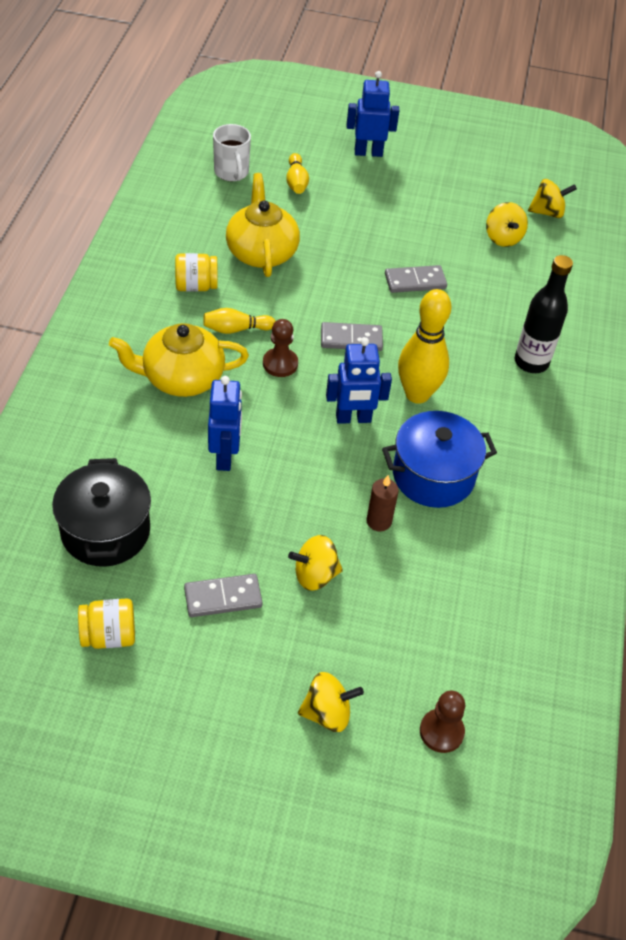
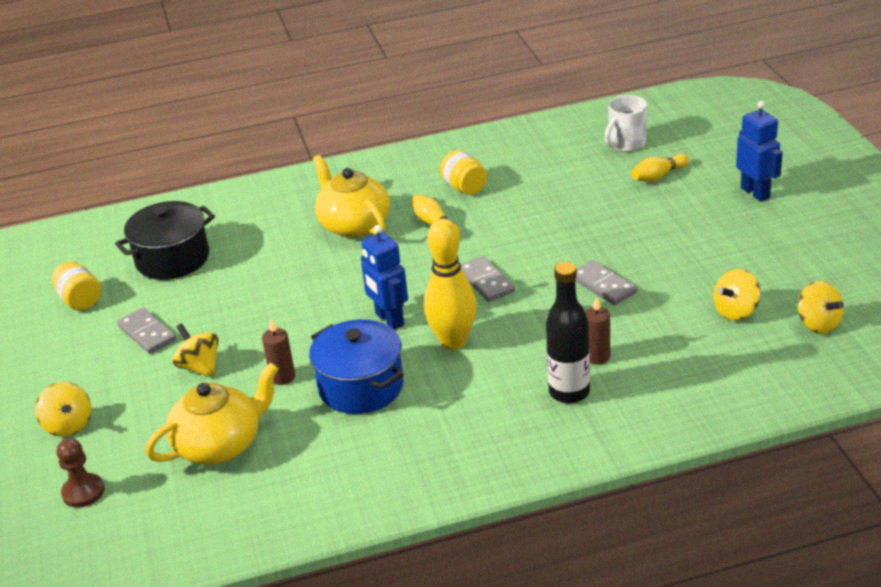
camera: 70 degrees right, 15 degrees down
(225, 457) = (288, 277): blue robot -> none
(261, 252) = (543, 198): yellow teapot -> yellow teapot (220, 445)
(280, 364) = (417, 260): brown pawn -> none
(500, 328) = (597, 357): none -> brown candle

